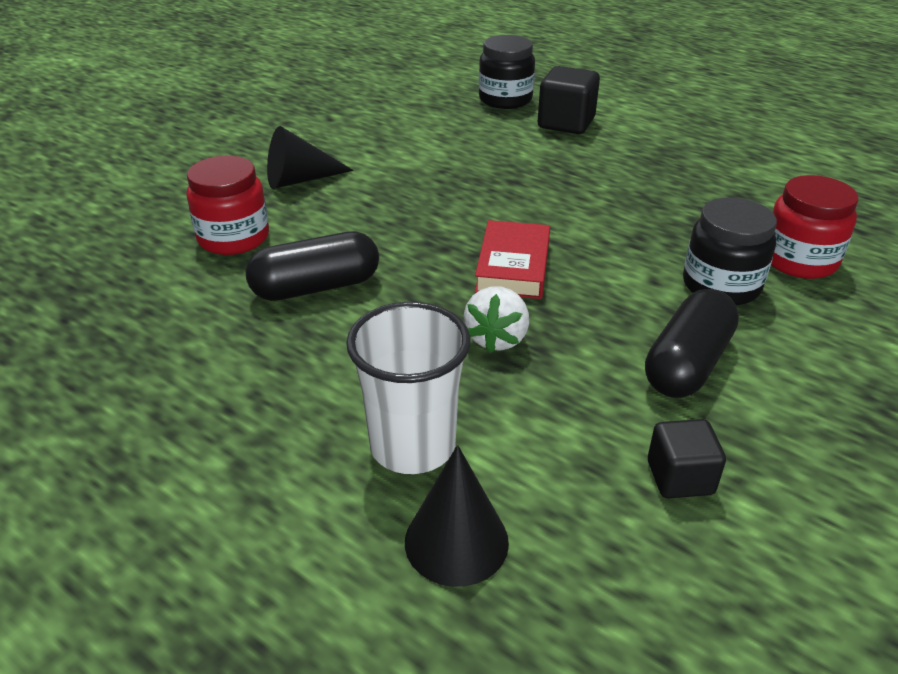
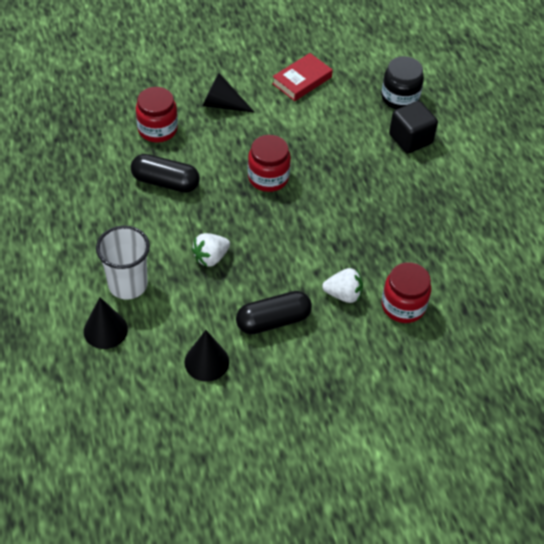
camera: 35 degrees right, 15 degrees up
(455, 219) = (268, 177): none -> red jar
(513, 266) = (262, 223): red book -> red book (302, 80)
(680, 477) = (206, 362): black cube -> black cone
(721, 286) = (343, 294): black jar -> white strawberry

